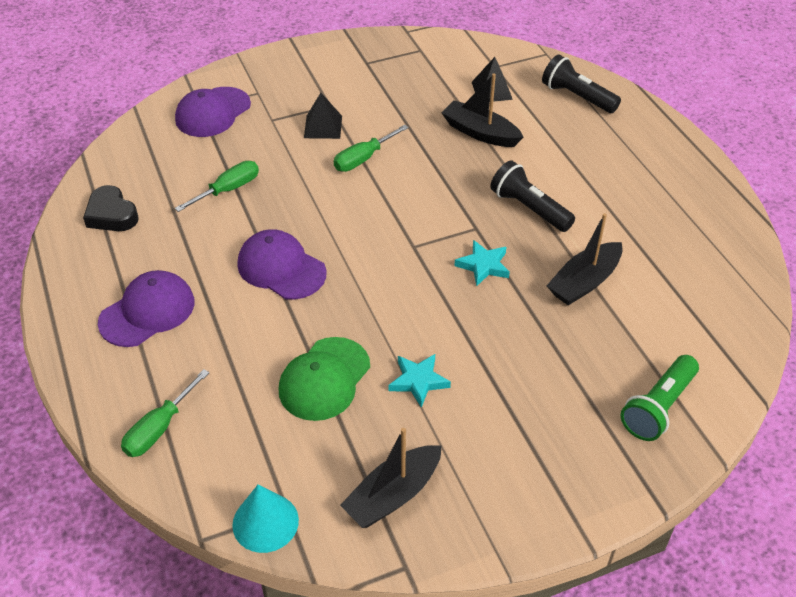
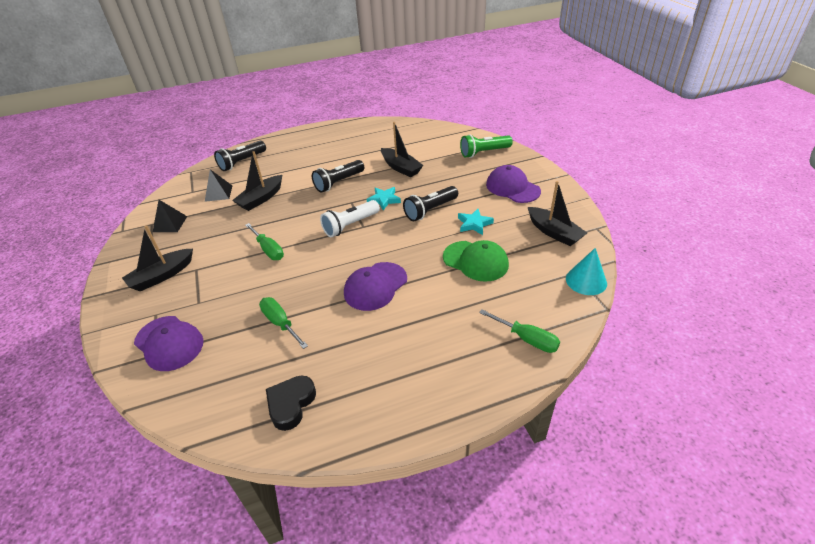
camera: 85 degrees left, 5 degrees down
(111, 214) = (291, 404): black heart -> black heart turned 150 degrees clockwise
(147, 312) = (415, 360): purple cap -> purple cap (512, 188)
(320, 82) = (162, 276): none -> black boat
(323, 127) = (222, 272): black pyramid -> black pyramid (170, 224)
(415, 232) = (350, 225): none -> white flashlight
(455, 324) = (430, 210): none -> black flashlight
(658, 407) = (484, 152): green flashlight -> green flashlight turned 120 degrees clockwise

